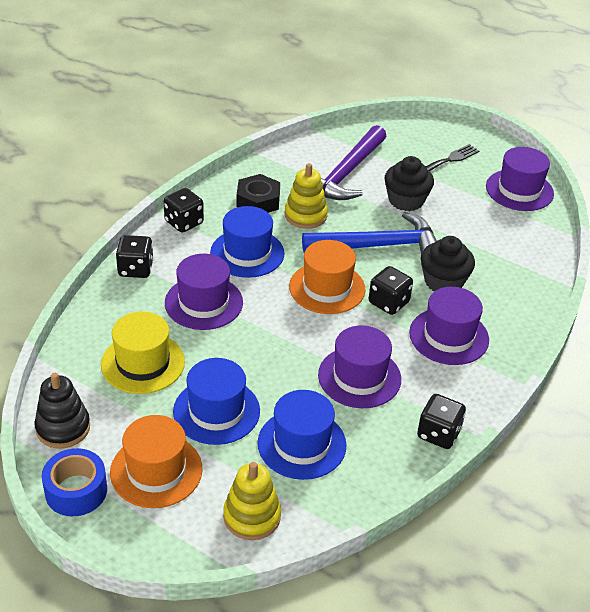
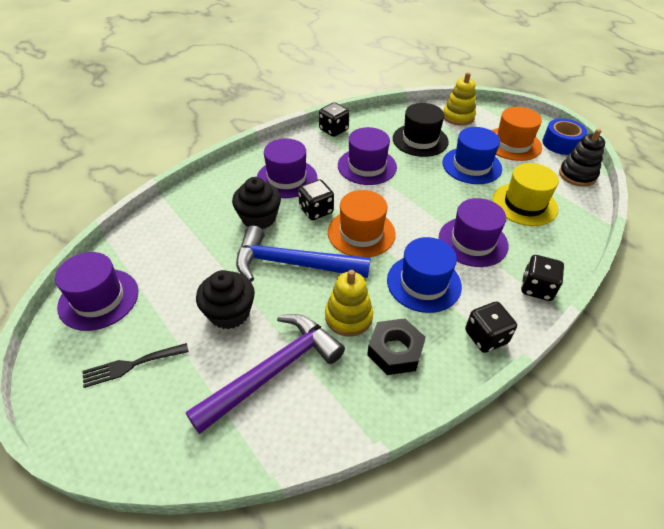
camera: 160 degrees left, 5 degrees up
(301, 444) = (420, 140): blue hat -> black hat

